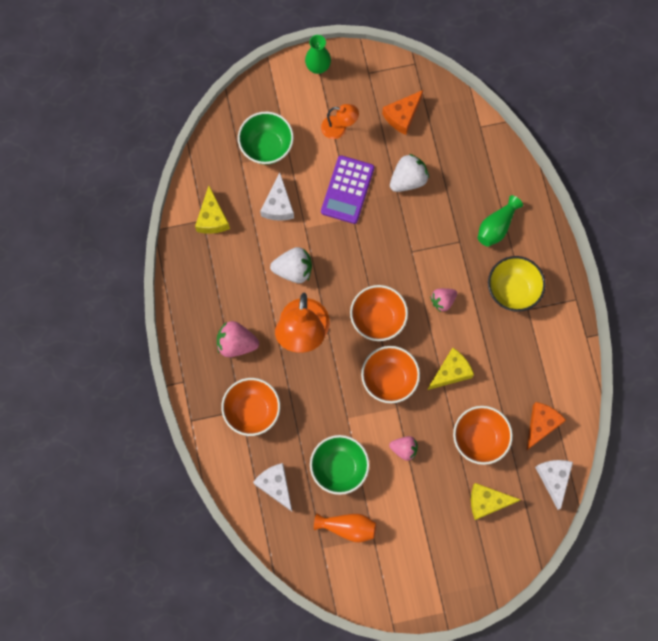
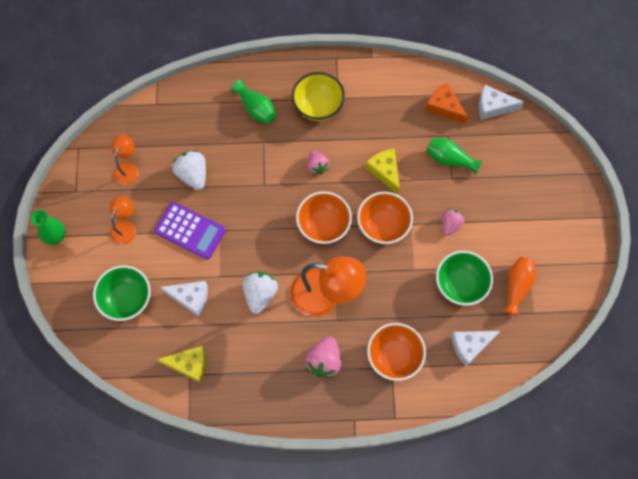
camera: 80 degrees left, 5 degrees down
(402, 116) = (128, 168): orange cheese -> orange lamp
(479, 439) = (449, 159): orange bowl -> green vase
(487, 502) = (507, 163): yellow cheese -> none

